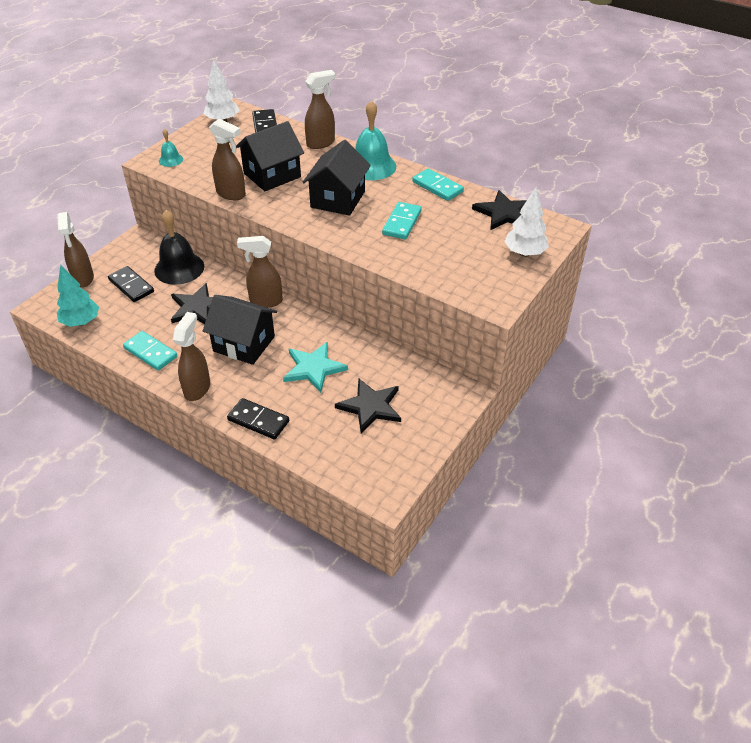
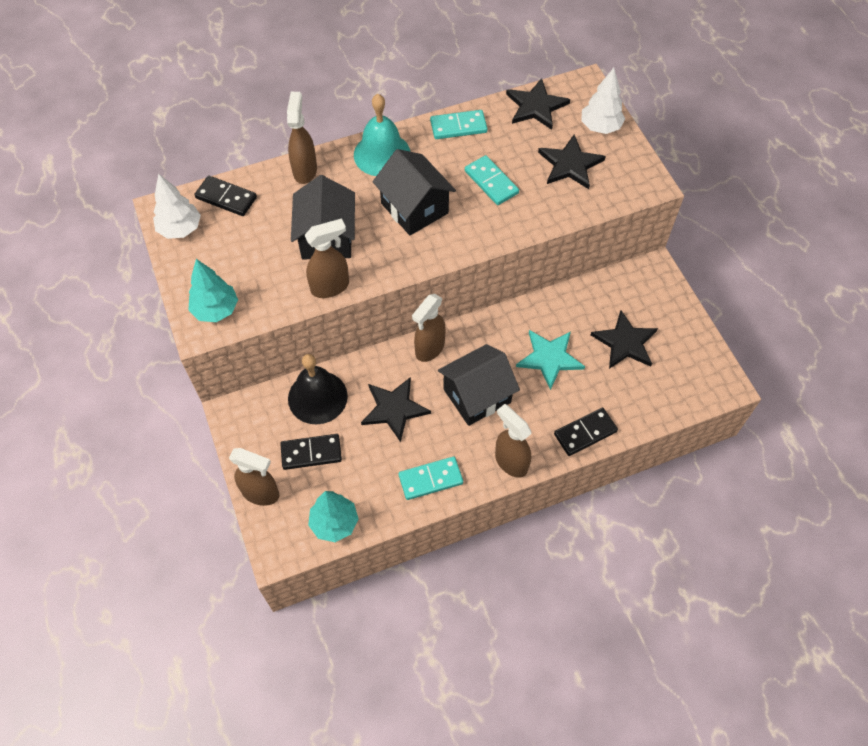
camera: 55 degrees left, 15 degrees up
(171, 160) = (216, 310): turquoise bell -> turquoise tree
(465, 253) = (570, 164): none -> black star

